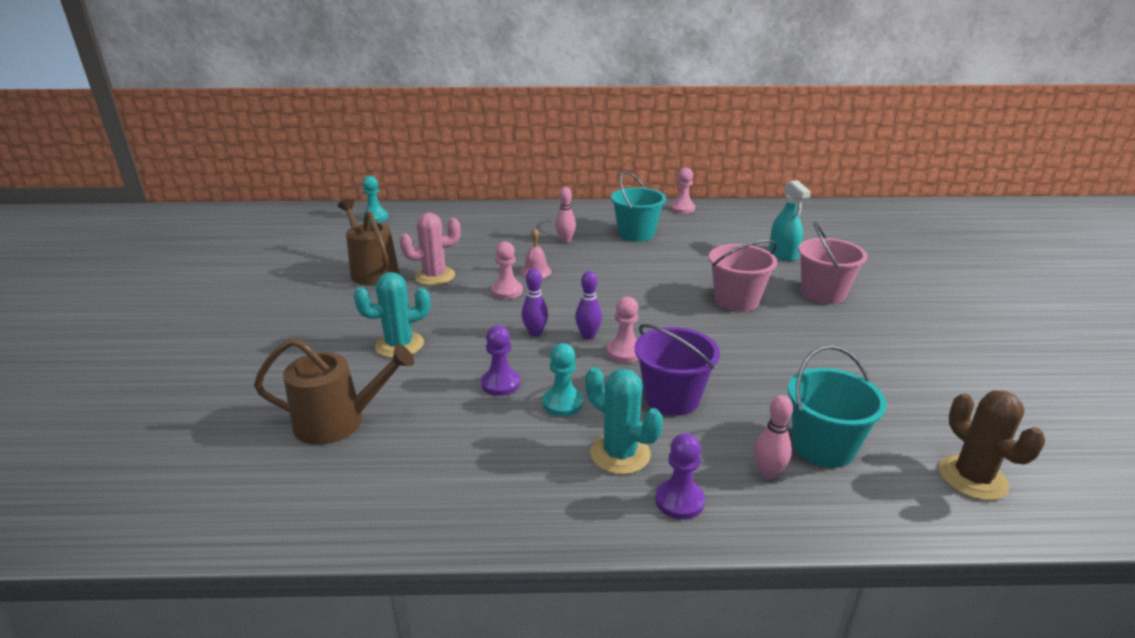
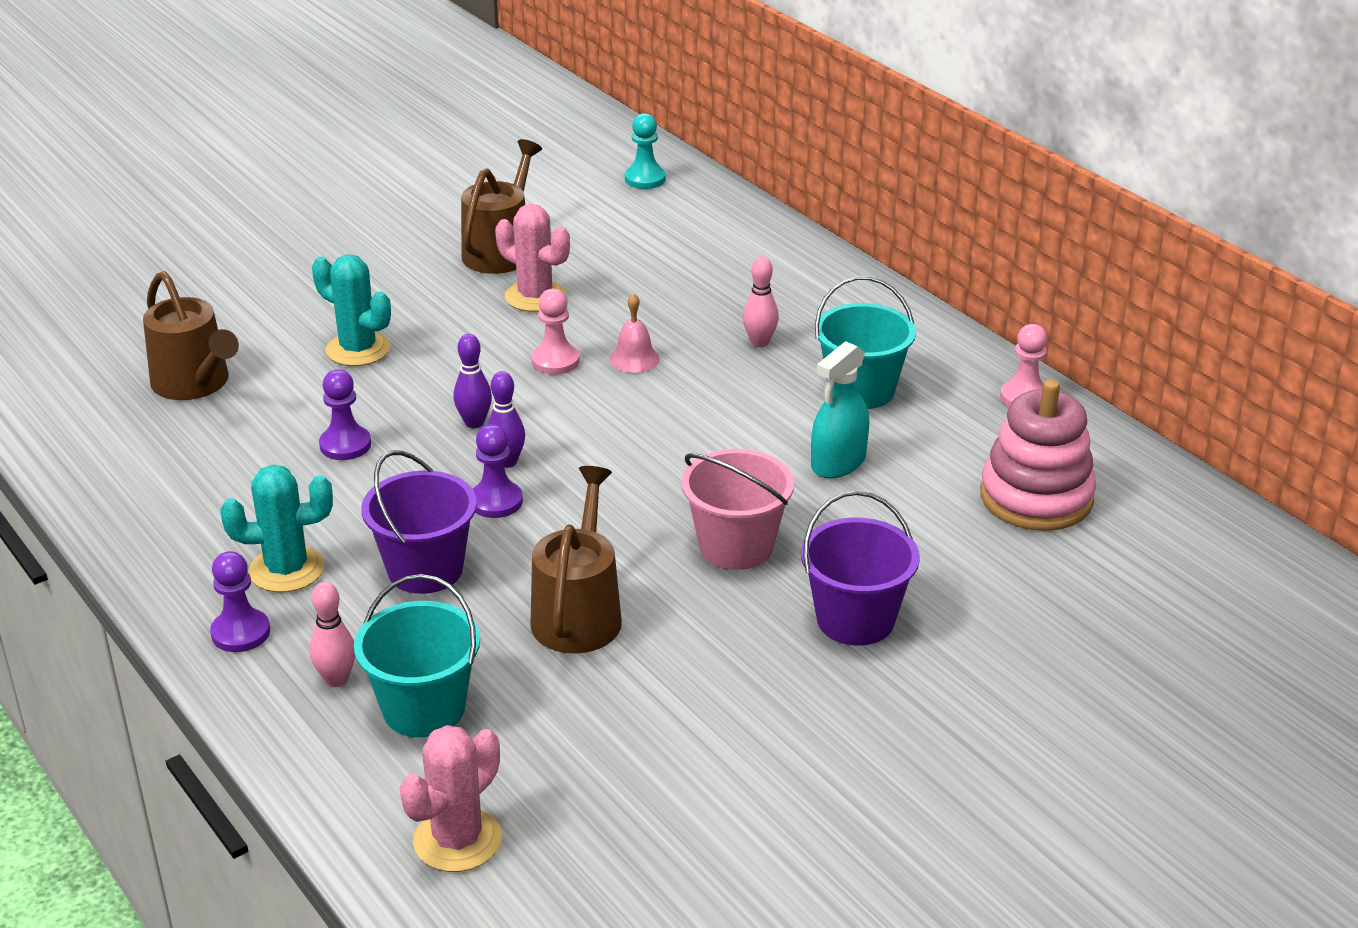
camera: 55 degrees right, 5 degrees up
(562, 403) = (345, 499): turquoise pawn -> none
(620, 454) = (286, 569): turquoise cactus -> turquoise cactus turned 75 degrees clockwise
(624, 352) = (496, 501): pink pawn -> purple pawn
(759, 230) = (1036, 497): none -> pink stacking toy
(762, 362) = (578, 614): none -> brown watering can
(783, 254) = (963, 546): turquoise spray bottle -> turquoise spray bottle (838, 463)
(823, 293) = (855, 620): pink bucket -> purple bucket
(972, 478) = (457, 840): brown cactus -> pink cactus

